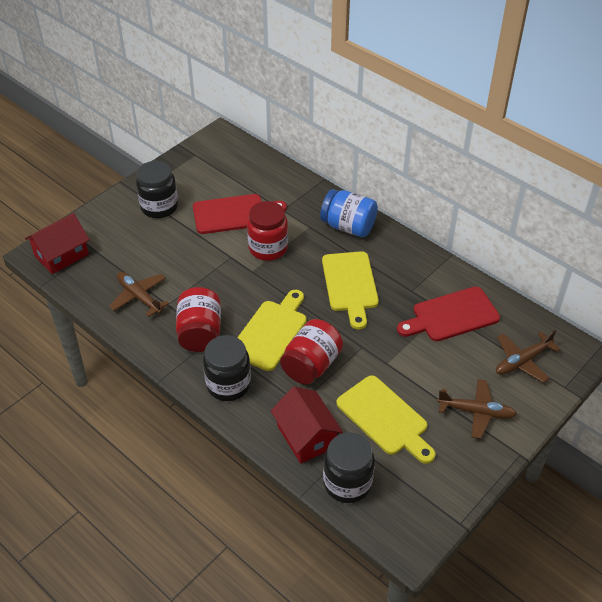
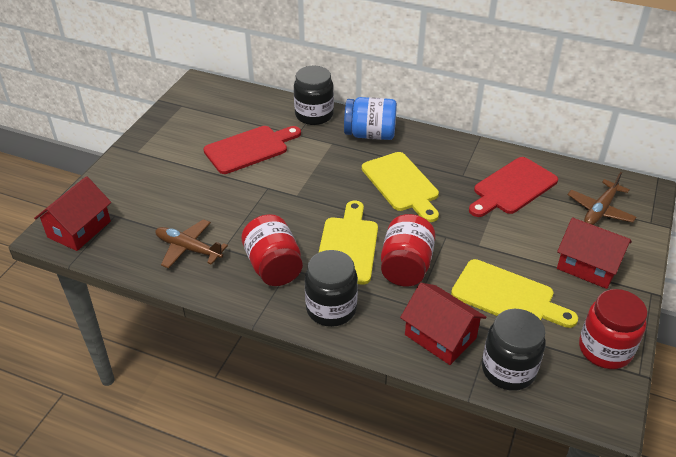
camera: 20 degrees left, 5 degrees down
(159, 207) = (167, 159): black jar -> black jar (314, 115)
(268, 248) = (301, 171): red jar -> red jar (605, 349)
(476, 412) = (588, 266): brown plane -> red house

